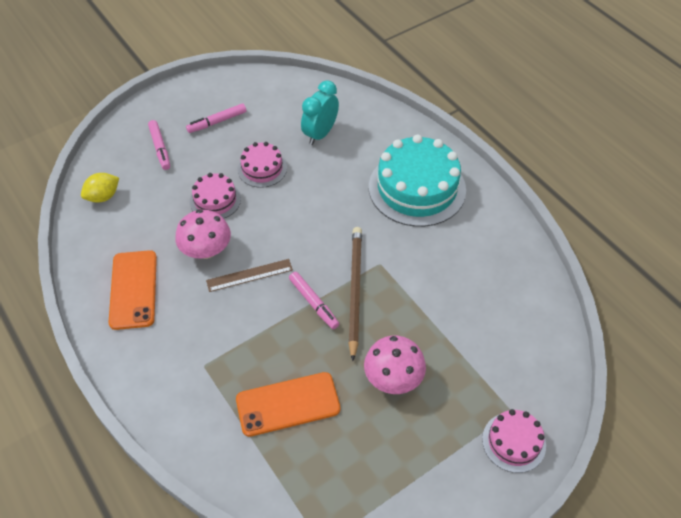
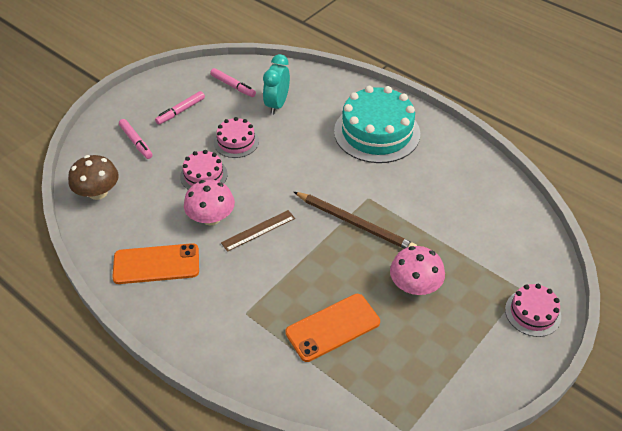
camera: 15 degrees left, 5 degrees down
(103, 196) = (98, 192): yellow lemon -> brown mushroom
(133, 289) = (156, 264): orange phone -> orange phone turned 75 degrees counterclockwise
(313, 303) = (323, 241): pink marker -> pink marker (233, 86)
(355, 290) = (355, 223): brown pencil -> brown pencil turned 135 degrees clockwise

